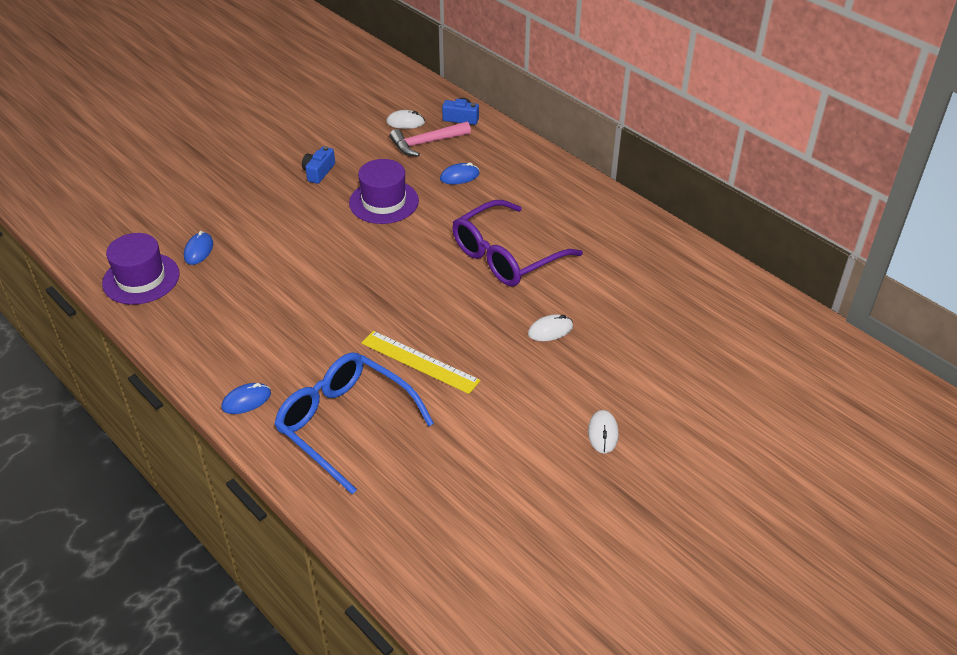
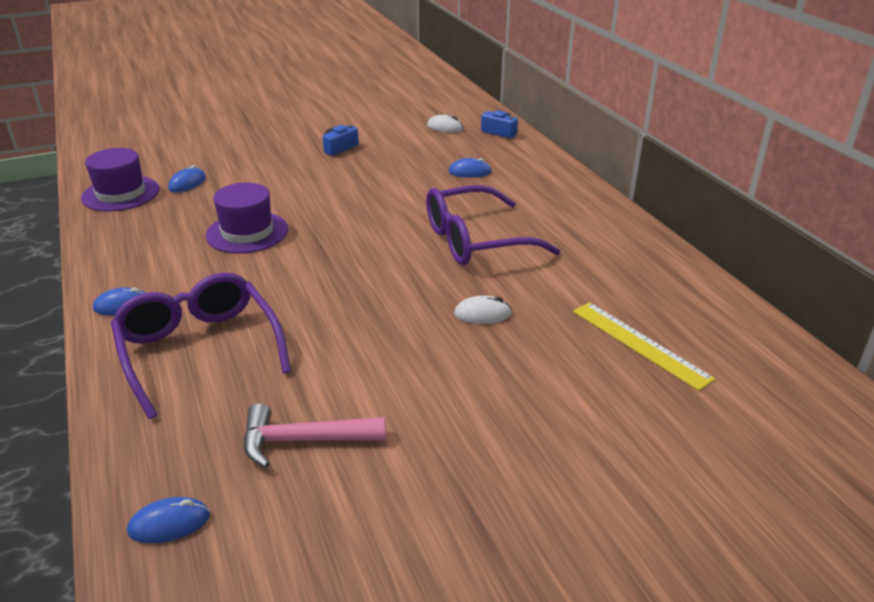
camera: 20 degrees right, 10 degrees down
(345, 424) = (199, 349): blue glasses -> purple glasses
(384, 202) = (382, 178): purple hat -> purple hat (247, 232)
(419, 362) = (320, 311): yellow ruler -> yellow ruler (639, 344)
(426, 143) = (454, 144): pink hammer -> pink hammer (304, 440)
(427, 565) = (169, 523): none -> blue mouse
(603, 433) = (483, 432): white mouse -> none

